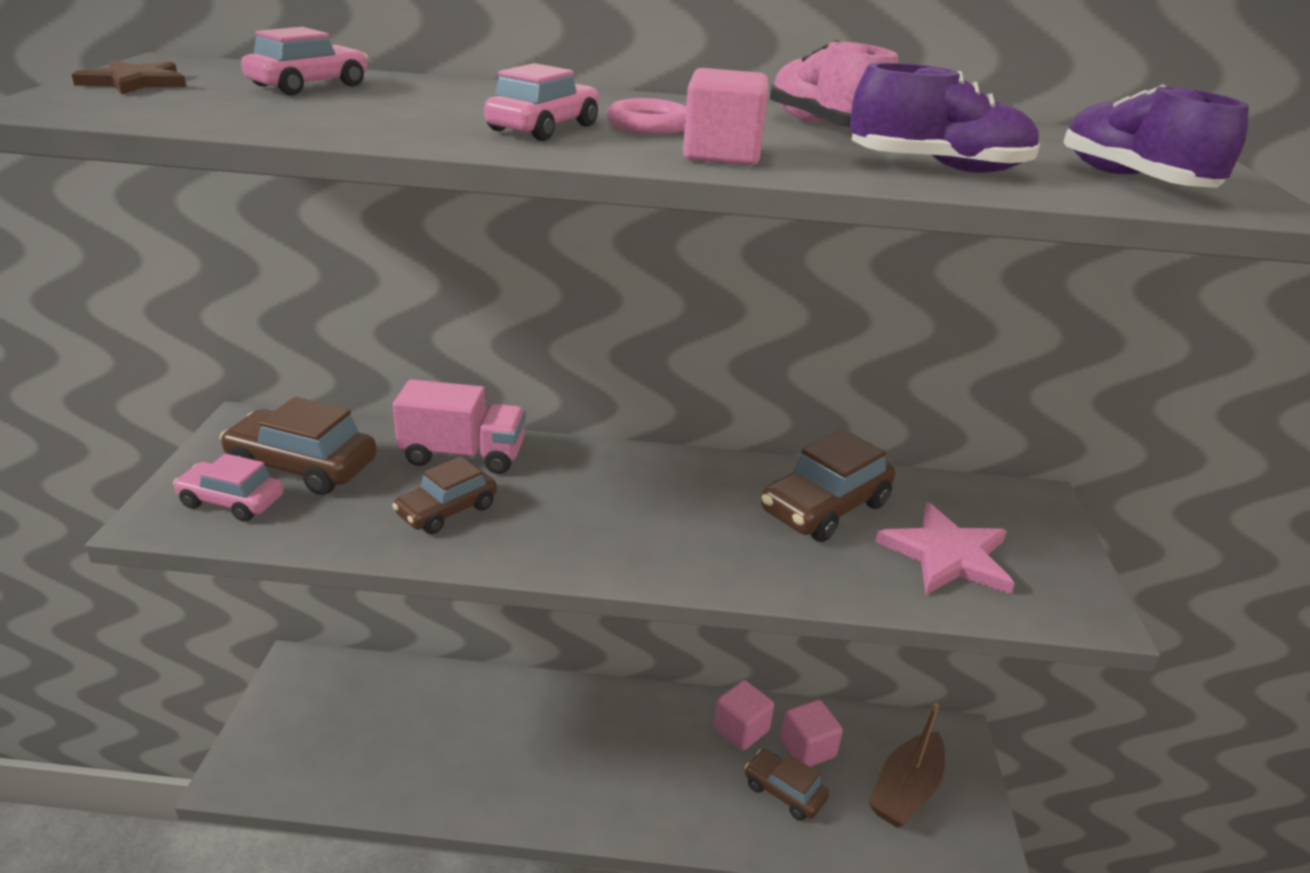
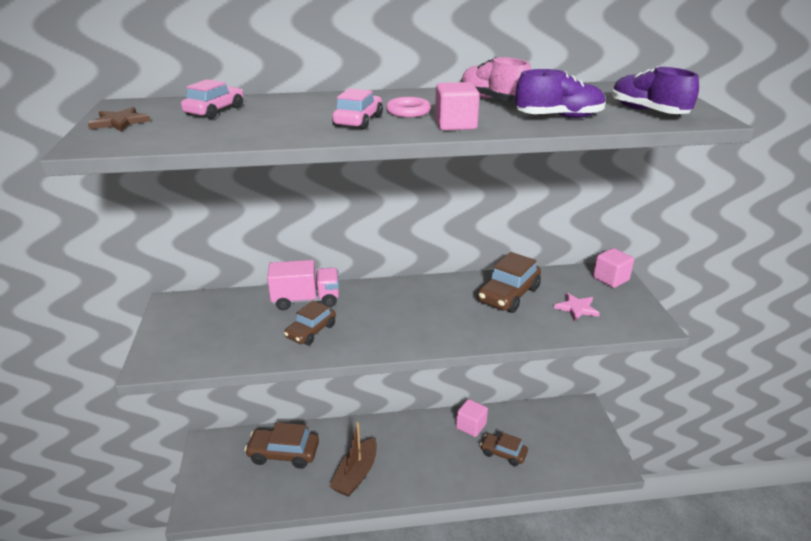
camera: 10 degrees left, 0 degrees up
(232, 501) = (188, 348): pink car -> none
(302, 467) = (218, 322): brown car -> brown car (283, 454)
(807, 748) = (509, 428): pink cube -> pink cube (610, 279)
(906, 790) = (565, 439): brown boat -> brown boat (356, 474)
(947, 555) = (576, 308): pink star -> pink star, size x0.62

